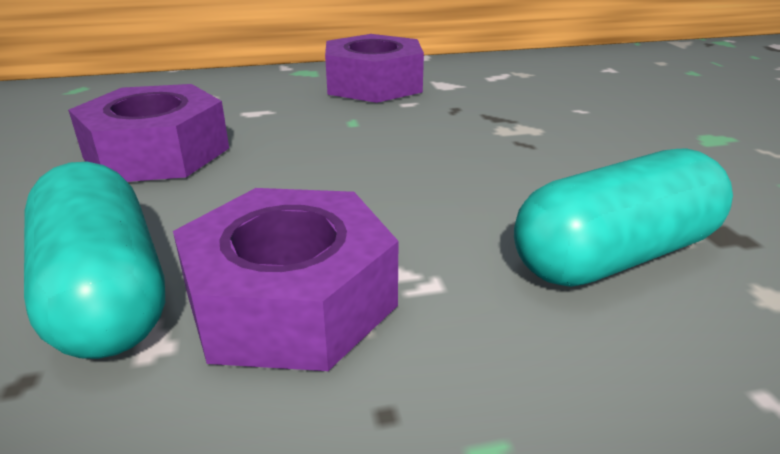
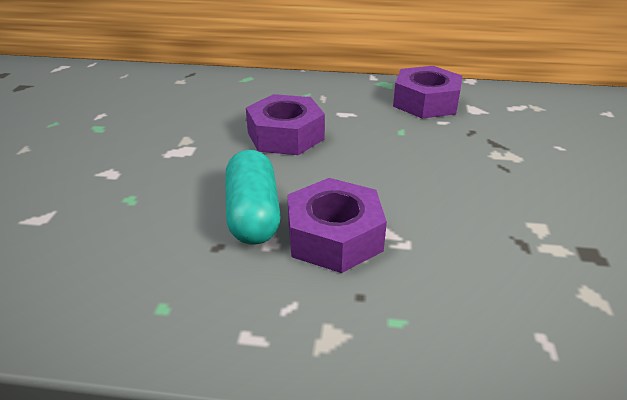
camera: 20 degrees right, 5 degrees up
(614, 255) = (512, 251): turquoise capsule -> none

